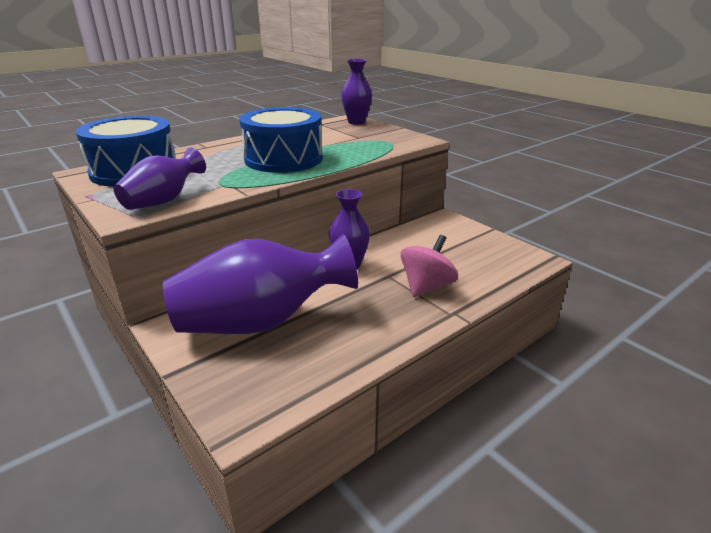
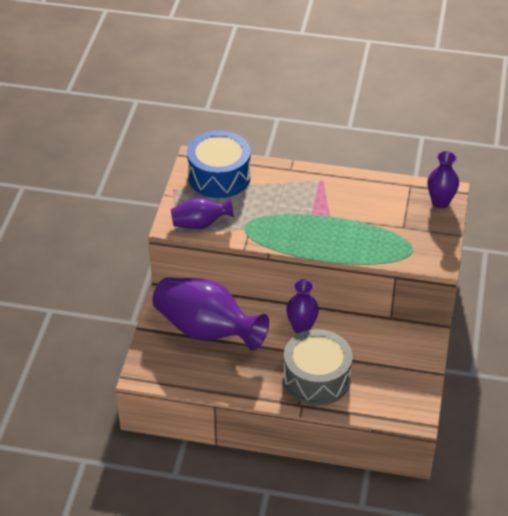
camera: 50 degrees right, 15 degrees up
(283, 159) = (313, 222): blue drum -> none
(426, 286) = (316, 378): pink spinning top -> grey drum

